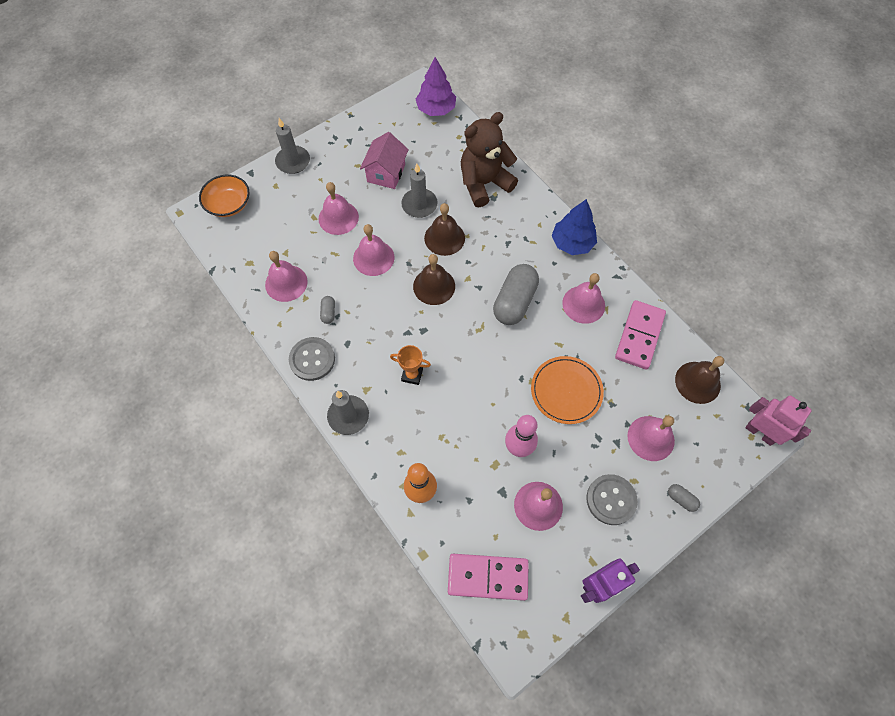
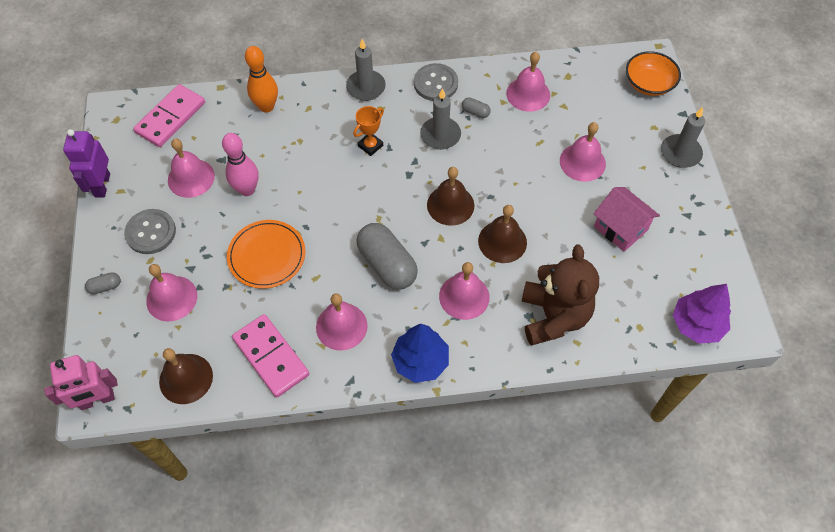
camera: 120 degrees right, 5 degrees down
(373, 258) = (515, 170): pink bell -> pink bell (464, 296)
(419, 205) = (559, 239): grey candle -> grey candle (440, 135)

